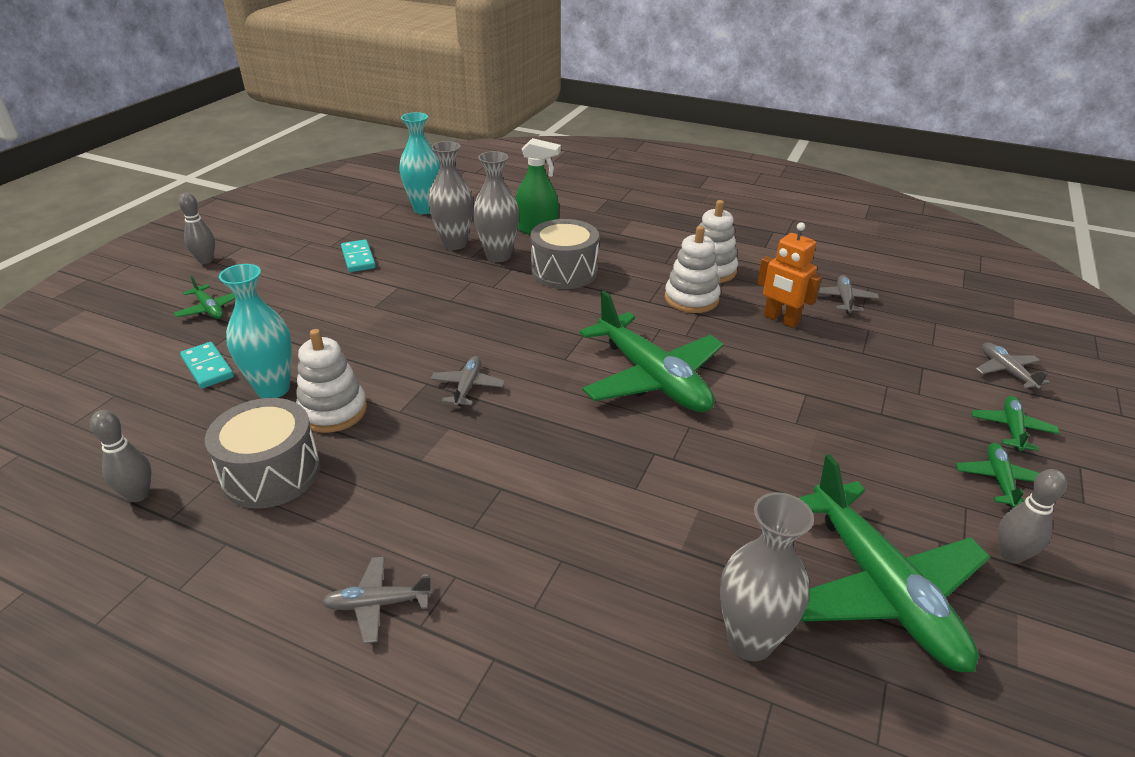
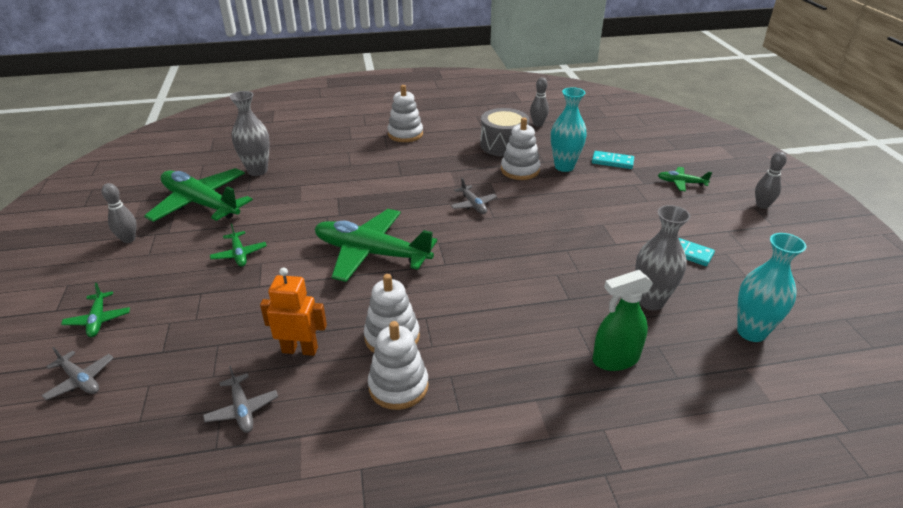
camera: 145 degrees right, 0 degrees up
(377, 604) = (405, 134): grey plane -> white stacking toy
(498, 256) = (598, 306): grey vase -> none
(564, 271) = (525, 316): grey drum -> none
(999, 480) = (122, 277): green plane -> green plane (239, 254)

